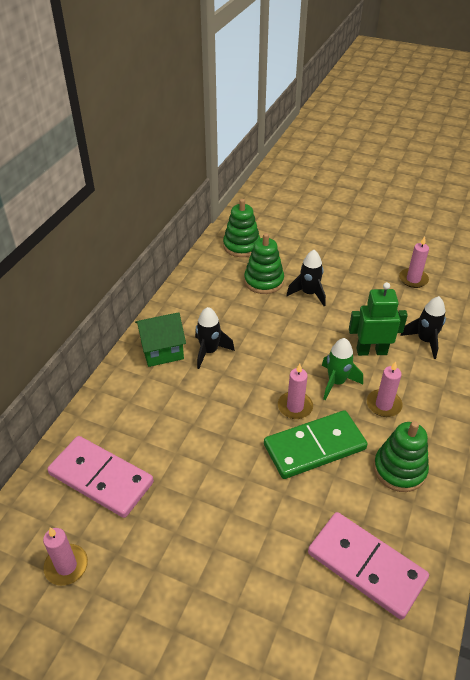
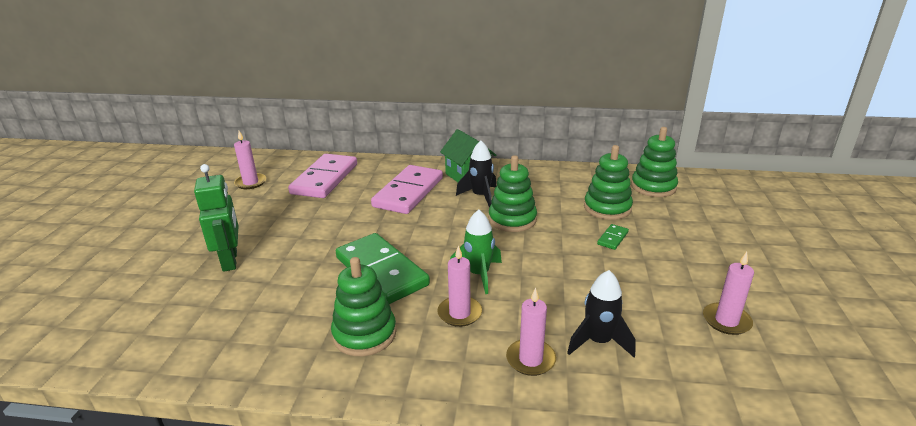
camera: 75 degrees right, 15 degrees down
(259, 341) = (512, 219): none -> green stacking toy
(295, 407) = (430, 252): pink candle -> pink candle (530, 359)
(309, 293) = (612, 238): black rocket -> green domino
(366, 566) = (240, 320): pink domino -> pink domino (408, 192)
(371, 351) = (545, 295): green robot -> green robot (230, 261)

